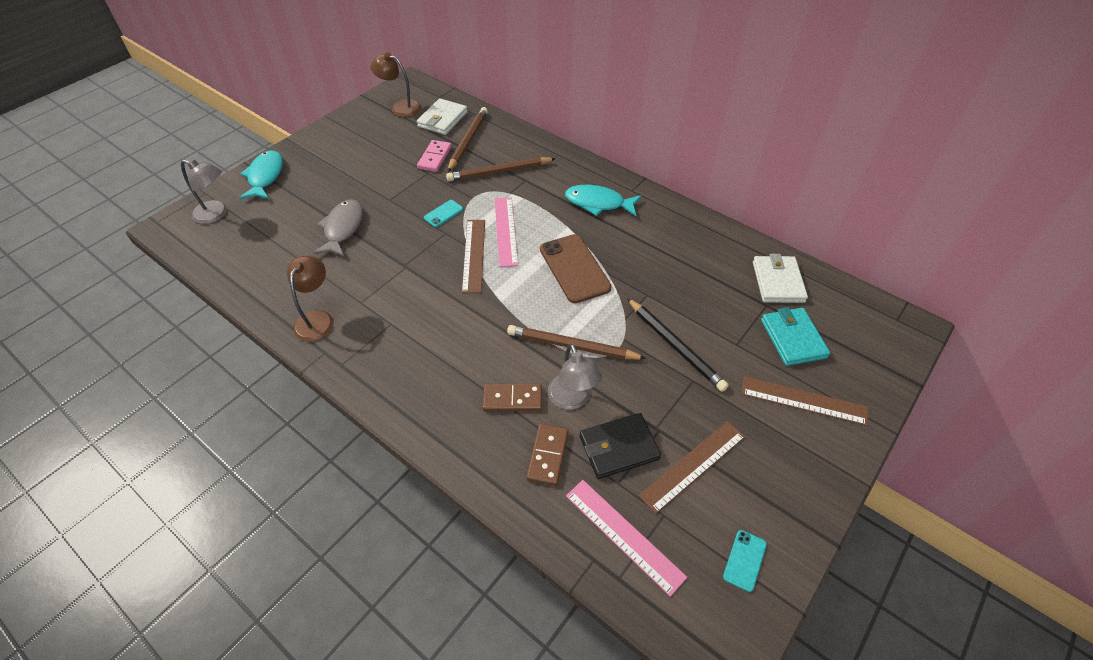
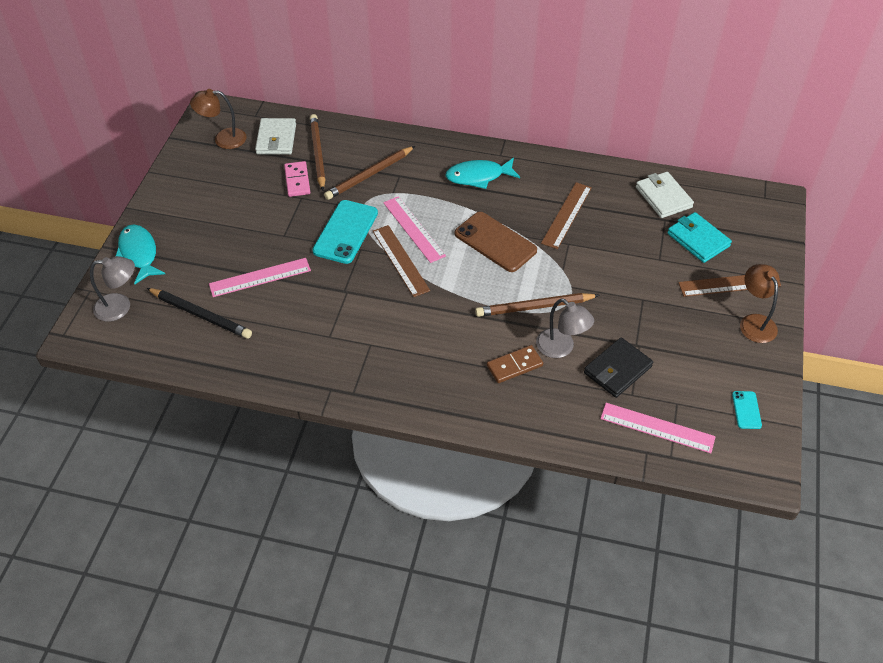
camera: 25 degrees left, 0 degrees up
(317, 319) = (301, 365): brown lamp -> brown lamp (754, 322)
(343, 228) = (260, 277): grey fish -> pink ruler
(443, 213) = (345, 232): turquoise phone -> turquoise phone, size x2.07
(547, 455) = (569, 396): brown domino -> none
(675, 346) = (614, 277): black pencil -> black pencil (201, 315)
(693, 465) = (677, 361): brown ruler -> brown ruler (567, 215)

